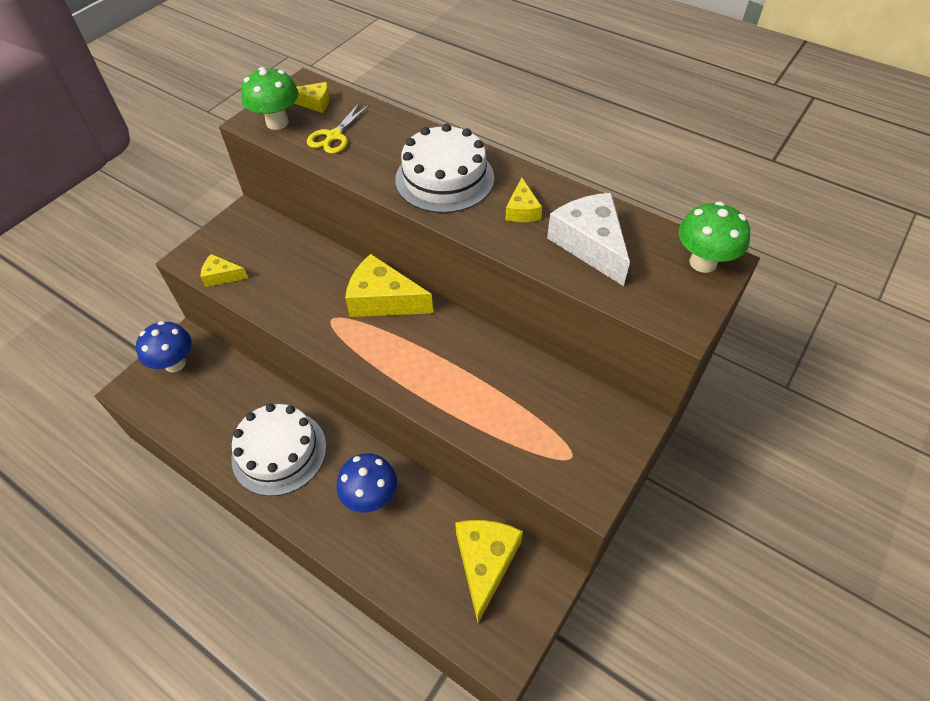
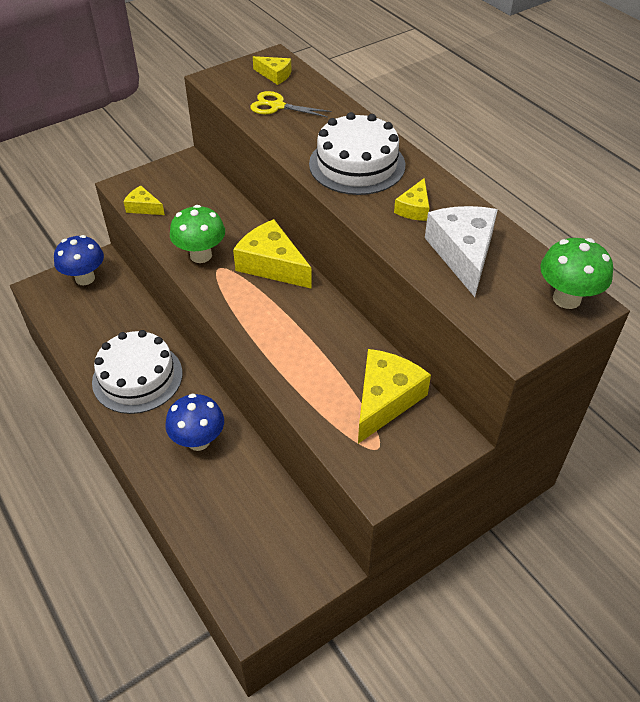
camera: 20 degrees right, 5 degrees down
(277, 122) = (234, 84): green mushroom -> green mushroom (201, 255)
(334, 136) = (277, 106): yellow scissors -> yellow scissors turned 60 degrees clockwise
(485, 562) = (274, 531): yellow cheese -> yellow cheese (385, 400)

